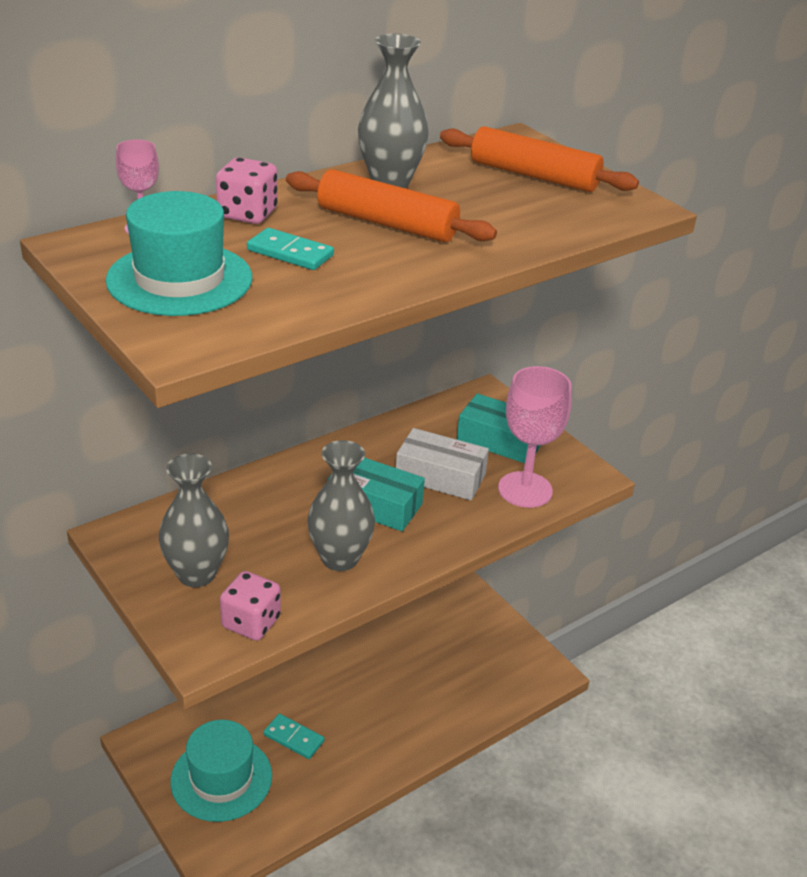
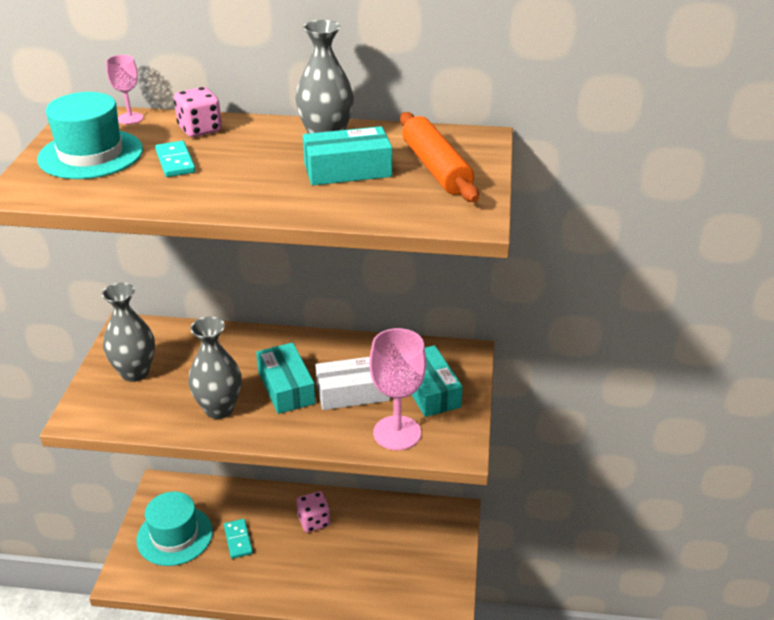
camera: 45 degrees right, 0 degrees up
(251, 622) = (122, 417): pink dice -> pink dice (314, 521)
(387, 223) = (267, 165): orange rolling pin -> none
(440, 476) = (353, 392): white box -> white box turned 75 degrees counterclockwise
(467, 203) = (347, 170): none -> turquoise box

